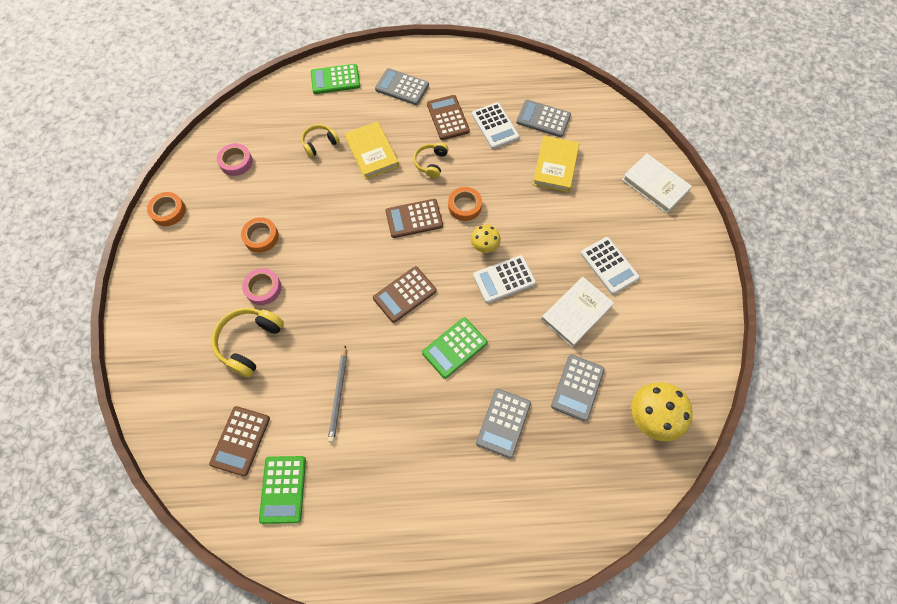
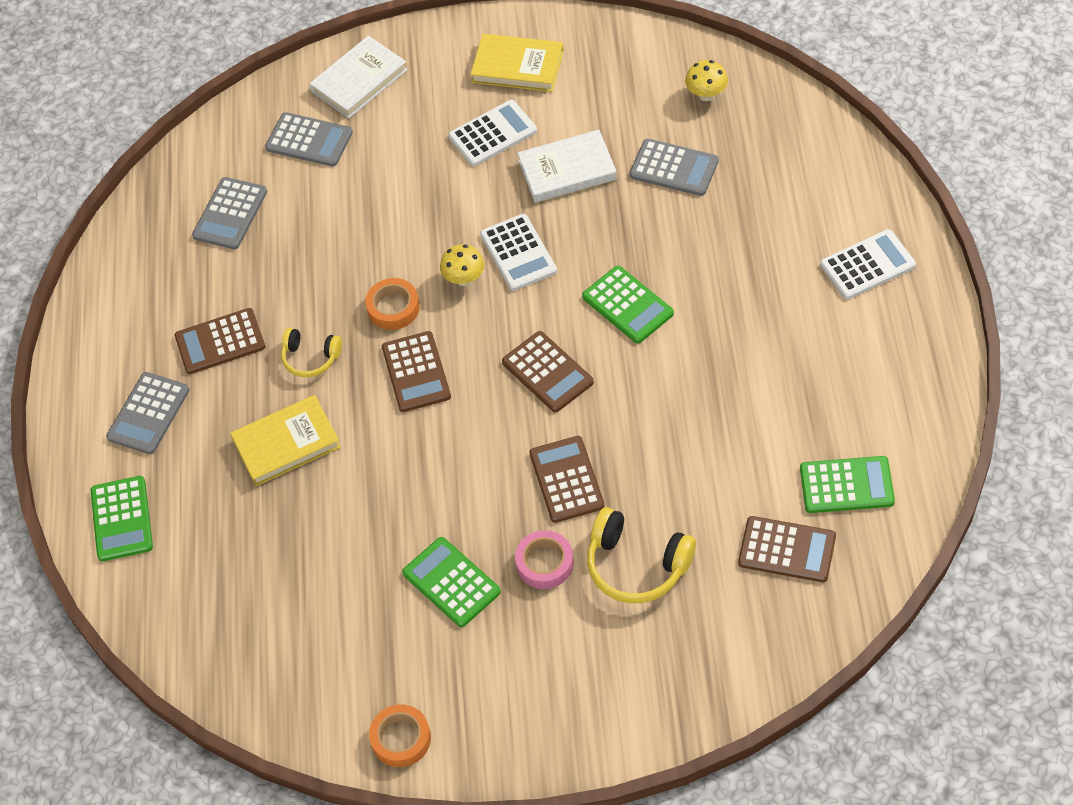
camera: 85 degrees left, 10 degrees down
(236, 162) = (299, 649): pink tape -> none
(261, 237) = (451, 582): orange tape -> green calculator
(319, 143) = (264, 524): yellow headphones -> none
(320, 303) = (566, 480): none -> brown calculator
(338, 395) = (708, 437): grey pencil -> none
(495, 126) = (241, 276): white calculator -> white calculator (867, 265)
(503, 423) = (729, 245): grey calculator -> grey calculator (309, 140)
(555, 166) = (322, 197): yellow book -> yellow book (517, 67)
(576, 313) = (567, 170): white book -> white book turned 60 degrees counterclockwise
(651, 417) = (706, 95): yellow mushroom -> yellow mushroom, size x0.59

